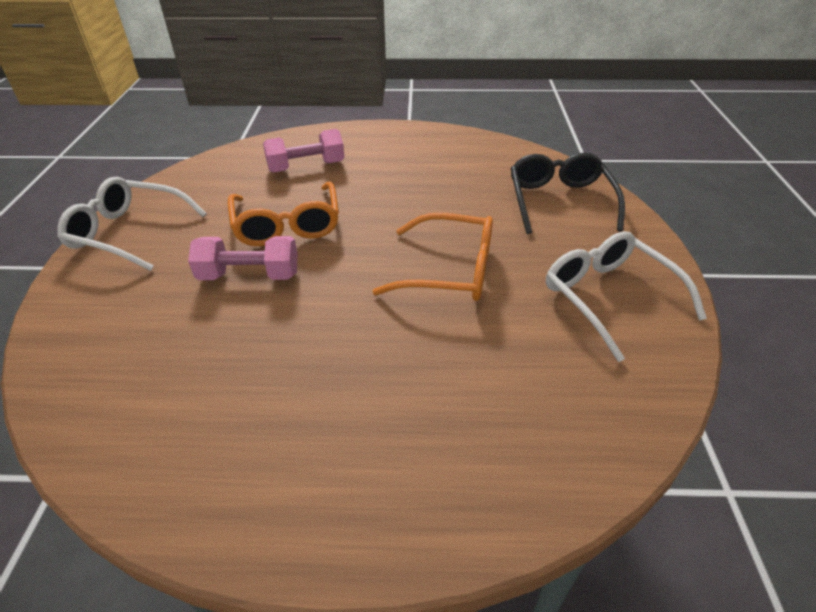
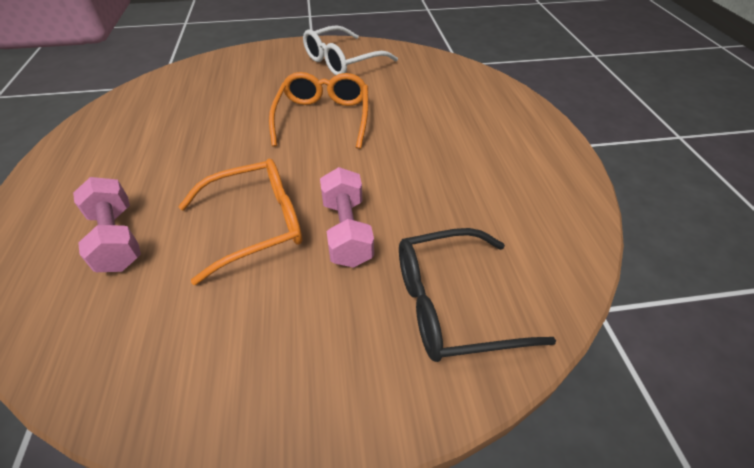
camera: 100 degrees left, 5 degrees up
(129, 233) = (269, 393): white glasses -> none
(559, 201) = (229, 74): black glasses -> black glasses (452, 304)

